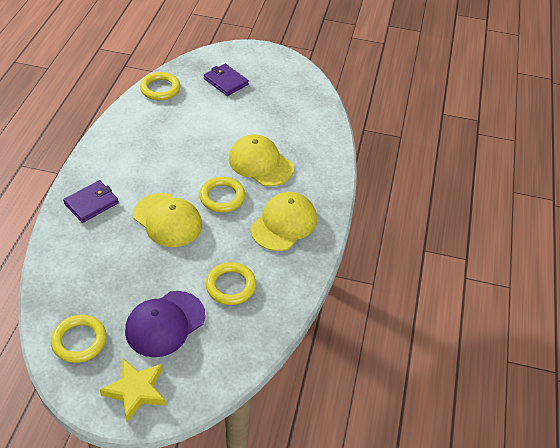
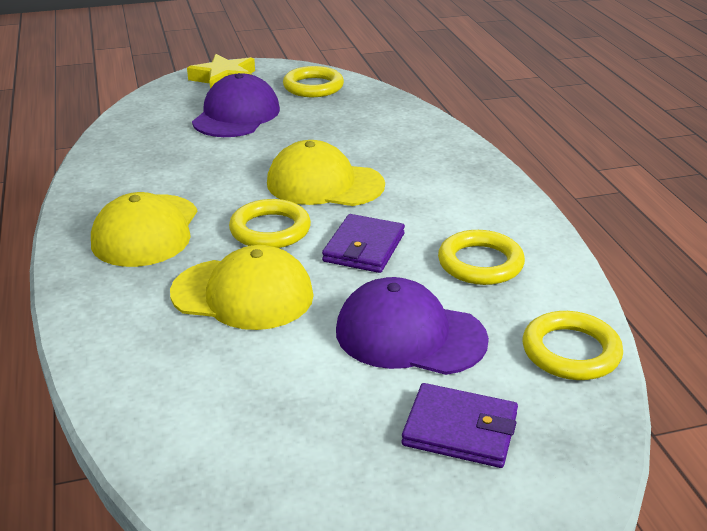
camera: 155 degrees right, 15 degrees down
(91, 203) = (445, 168): purple wallet -> purple wallet (364, 247)
(210, 118) = (410, 335): none -> purple cap
(230, 286) = (182, 157): yellow ring -> yellow ring (480, 263)

